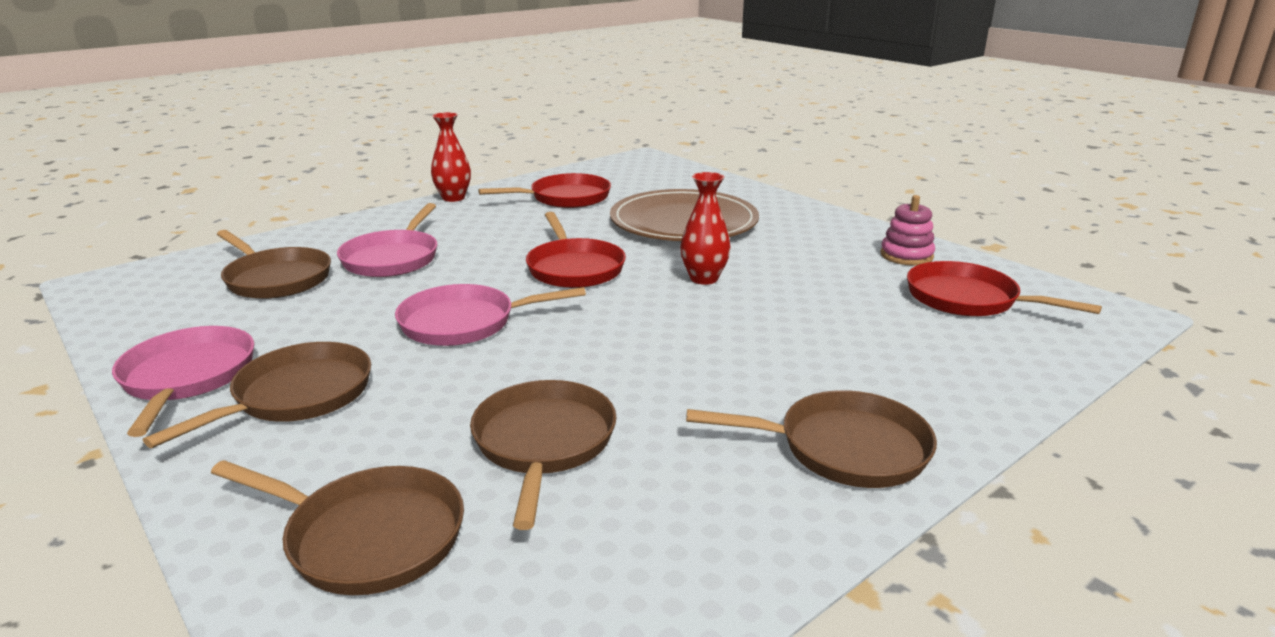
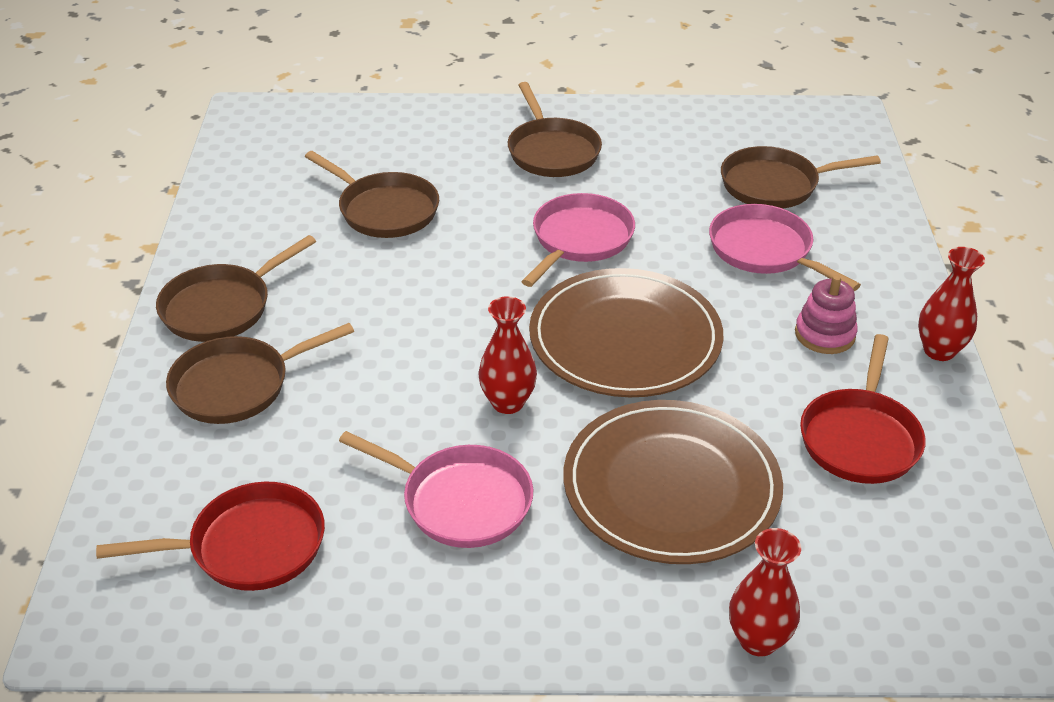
camera: 130 degrees right, 15 degrees up
(187, 377) = (625, 123): pink pan -> pink pan (460, 501)
(368, 537) = (384, 138): brown pan -> brown pan (237, 385)
(574, 268) = (625, 338): red pan -> brown plate
(739, 187) = (758, 640): none -> red vase
(906, 256) = (374, 598): pink stacking toy -> pink stacking toy (824, 334)

